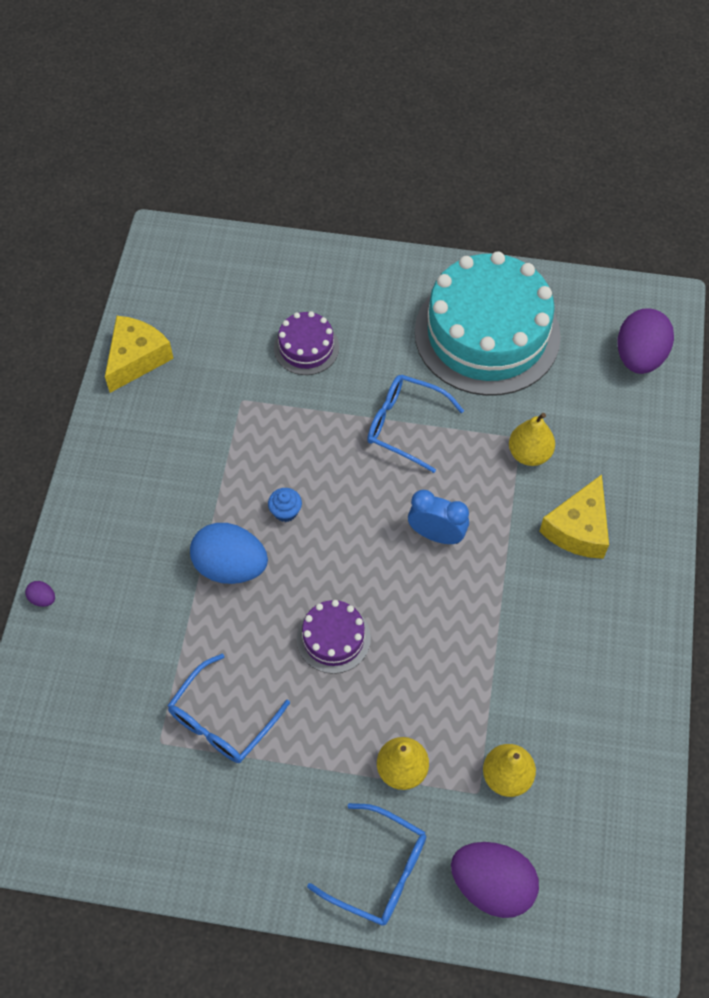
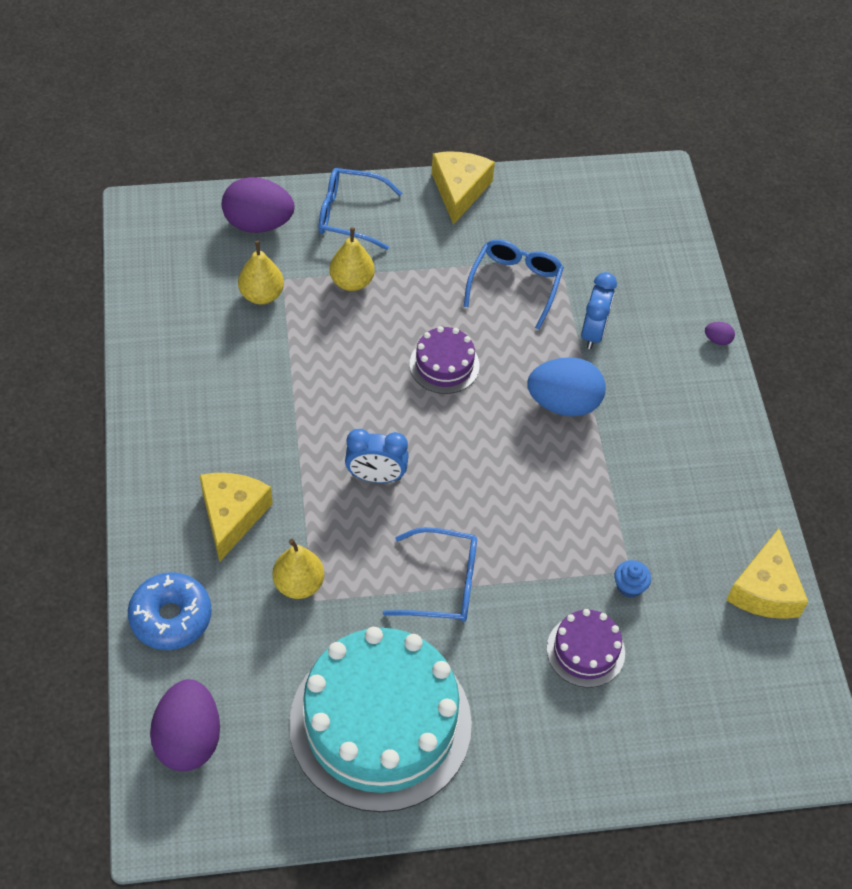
camera: 160 degrees right, 5 degrees down
(165, 638) = (593, 332): none -> blue clock
(235, 876) = (459, 190): none -> yellow cheese
(285, 511) = (533, 464): blue cupcake -> blue cupcake (629, 586)
(644, 451) = (171, 617): none -> blue donut

